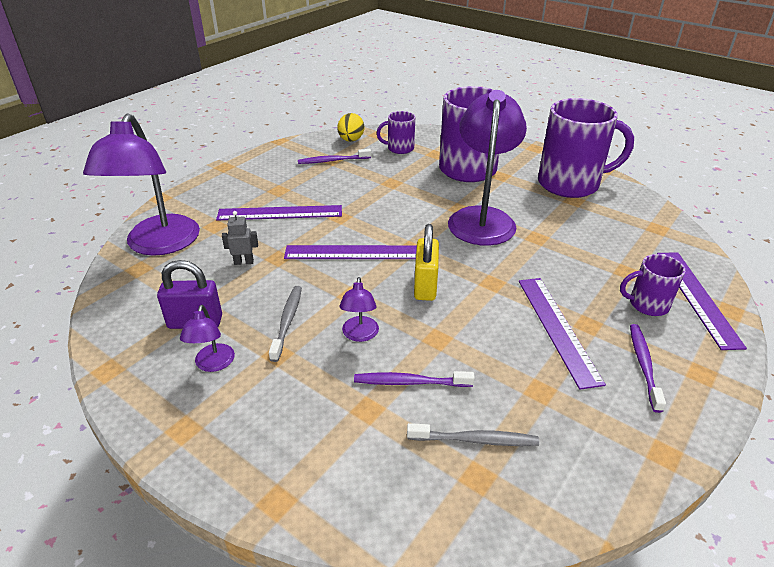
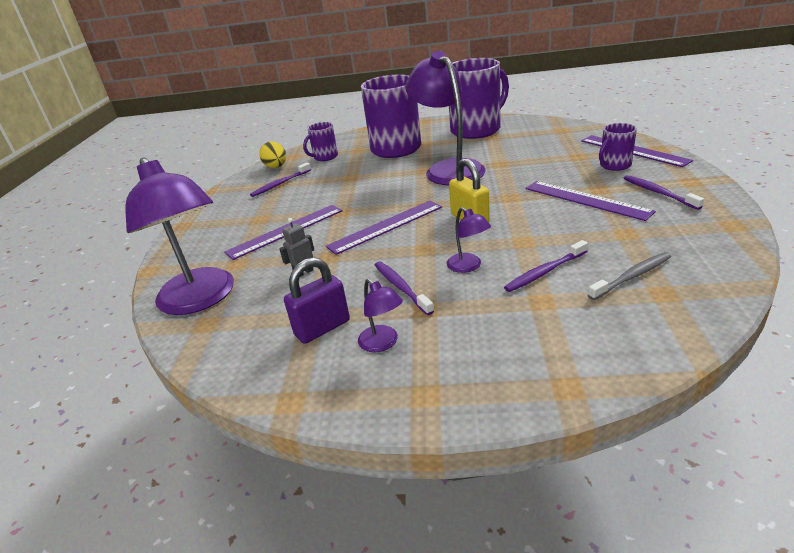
camera: 30 degrees left, 5 degrees down
(287, 321) = (401, 287): grey toothbrush -> purple toothbrush

